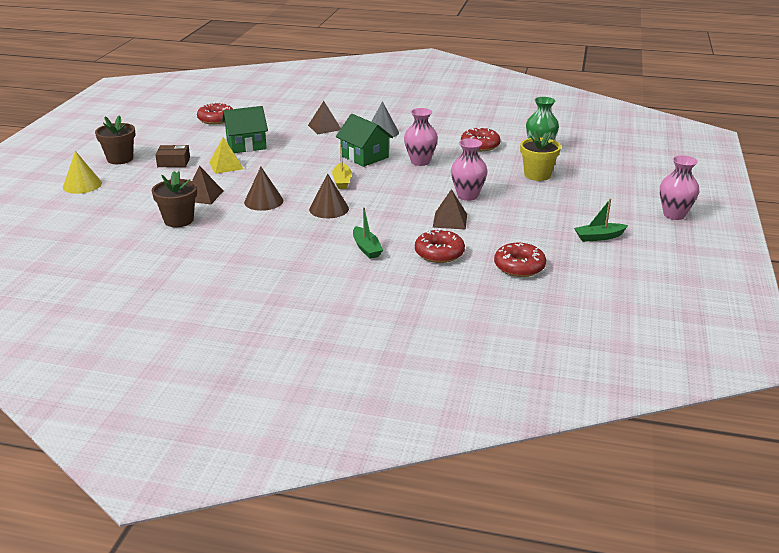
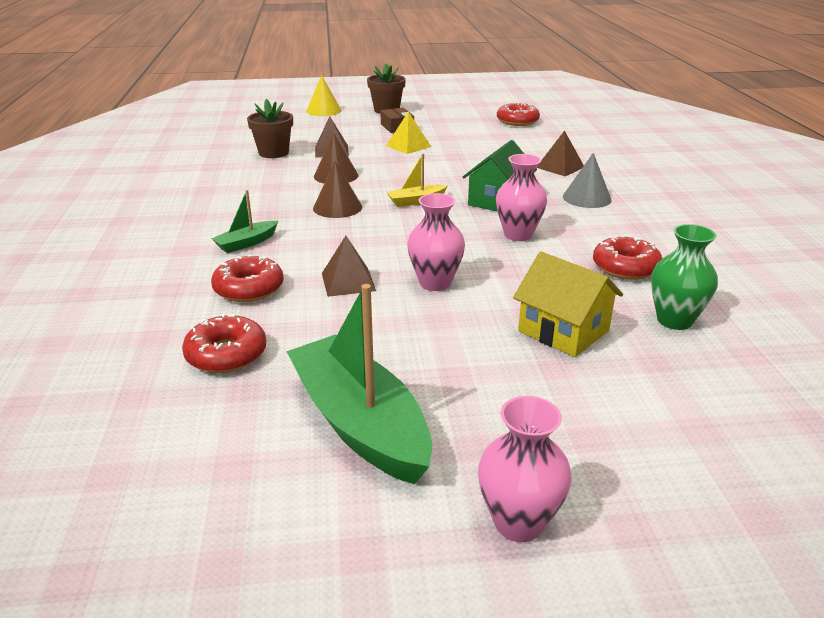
camera: 70 degrees right, 0 degrees up
(246, 145) = (467, 144): green house -> none
(537, 175) = (563, 331): yellow flower pot -> yellow house
(599, 237) = (359, 423): green boat -> green boat, size x2.12

